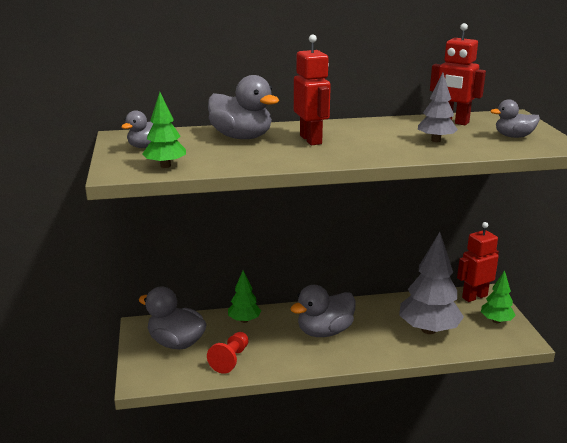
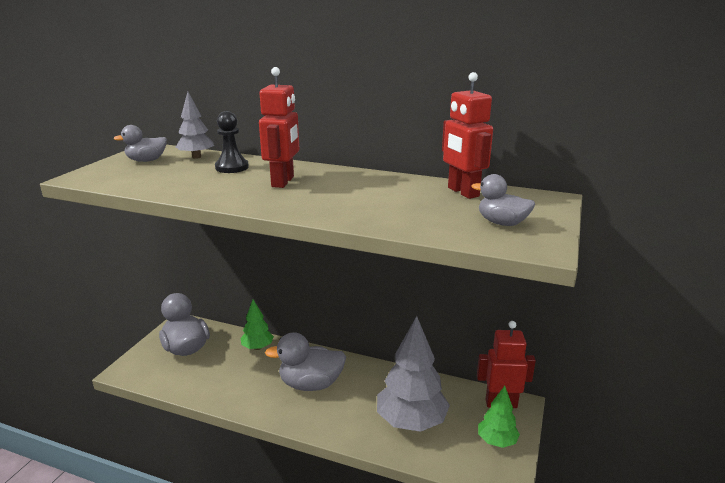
camera: 30 degrees right, 0 degrees up
(165, 166) = (122, 179): green tree -> none
(230, 359) = (206, 380): red pawn -> none
(241, 137) = (232, 167): grey duck -> black pawn
(435, 140) = (402, 208): grey tree -> grey tree (196, 157)

